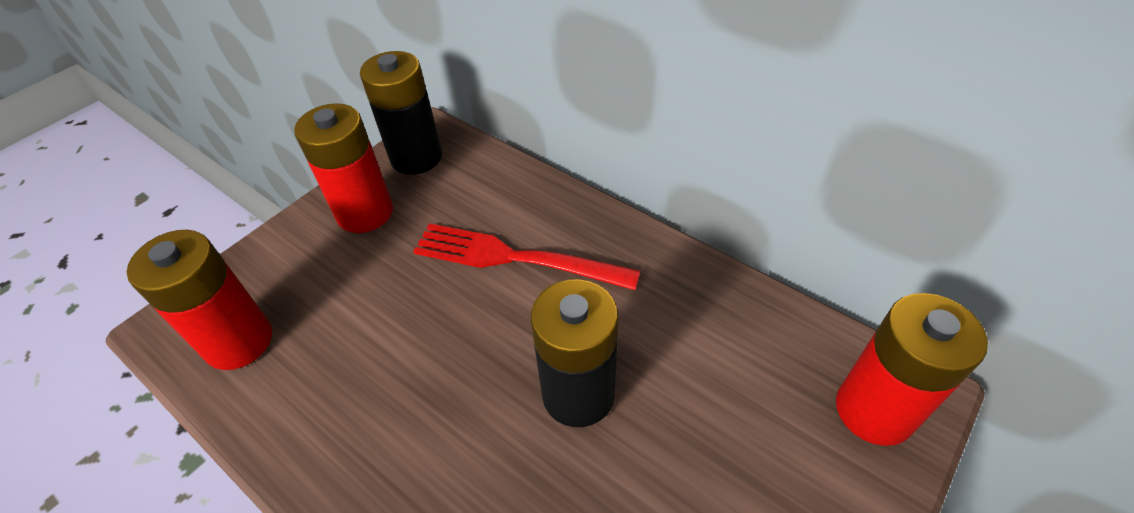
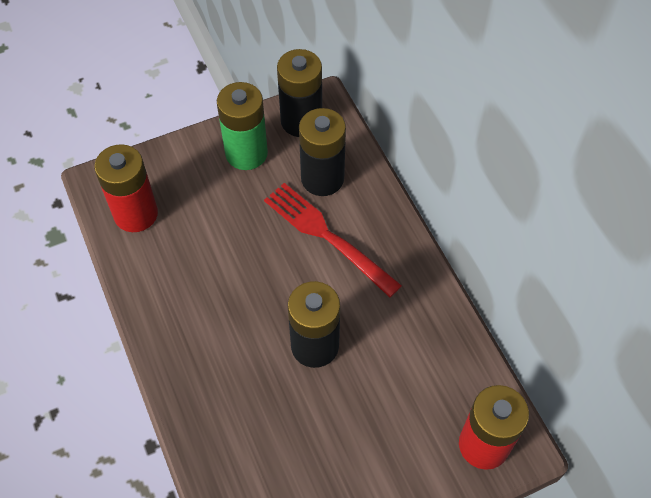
camera: 25 degrees right, 10 degrees up
(365, 213) = (246, 153): red battery -> green battery
(474, 202) = (322, 178): none -> black battery

